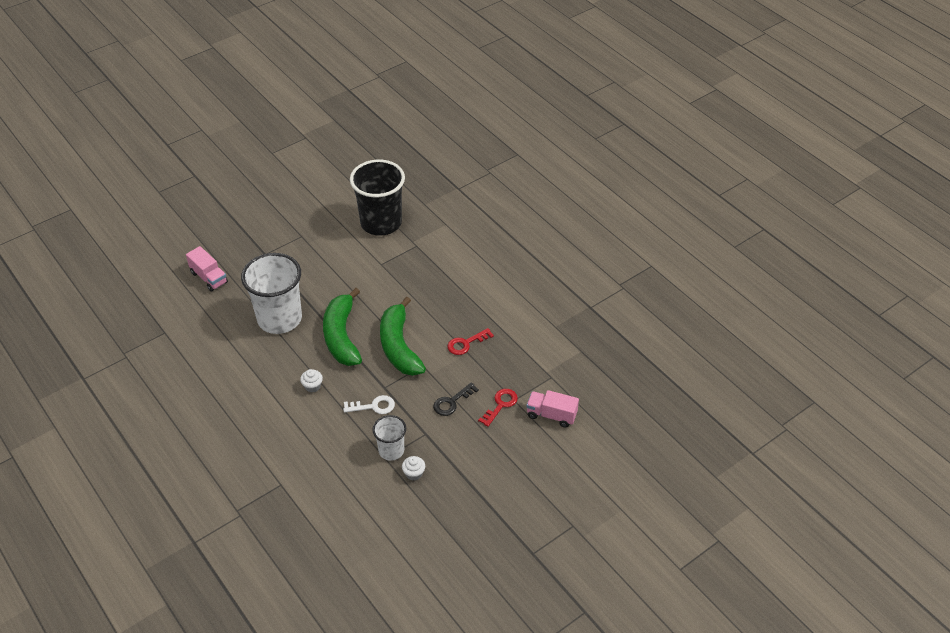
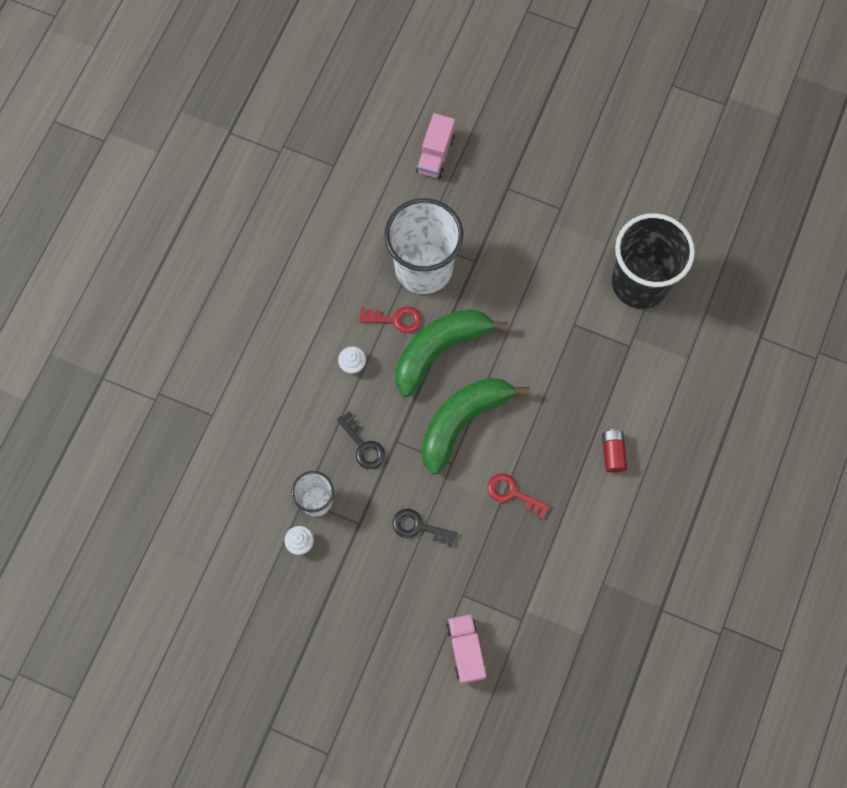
camera: 60 degrees right, 25 degrees up
(373, 406) = (363, 446): white key -> black key
(477, 284) = (613, 453): none -> red battery
(500, 405) = (446, 584): red key -> red key (395, 319)

